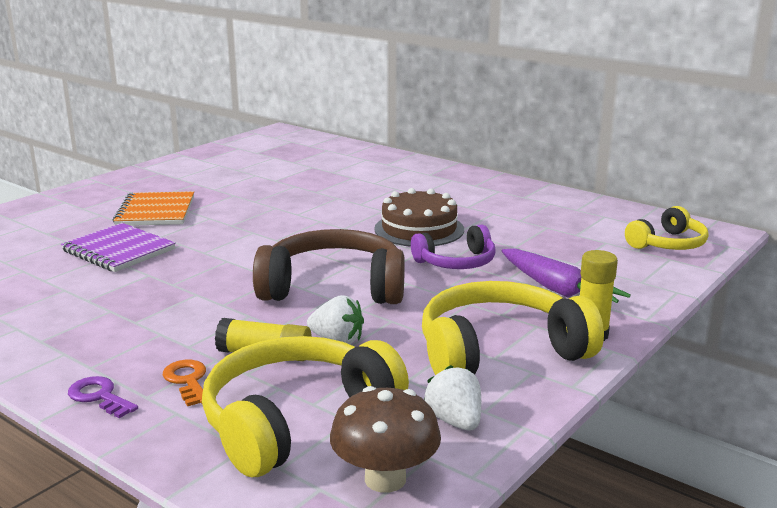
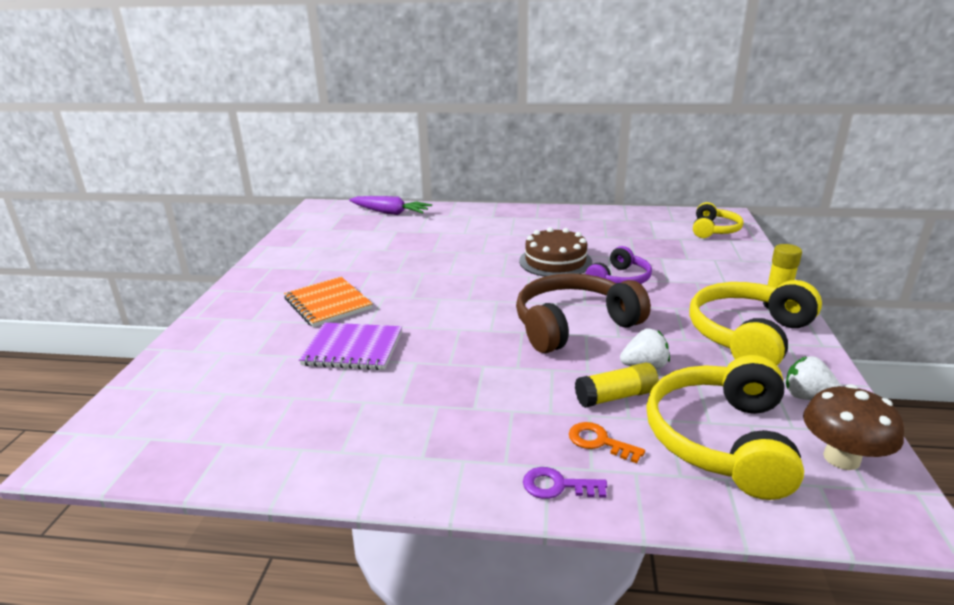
camera: 30 degrees left, 5 degrees up
(557, 289) = (708, 280): purple carrot -> purple carrot (390, 213)

